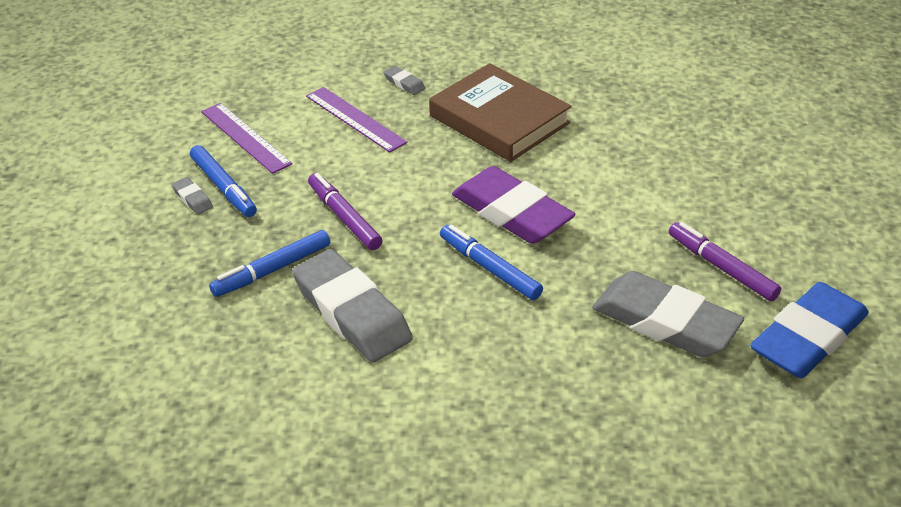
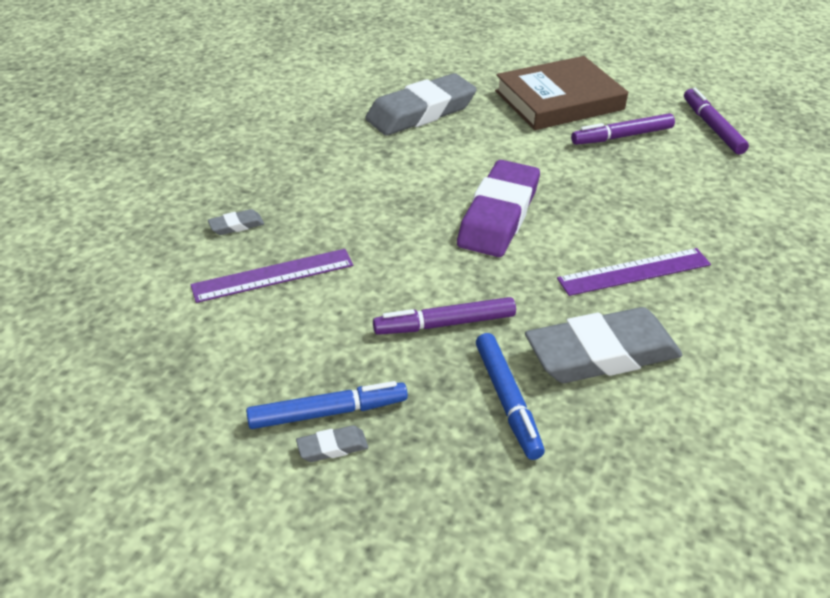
camera: 70 degrees left, 0 degrees up
(245, 137) = (238, 372): purple ruler -> purple ruler (634, 271)
(489, 268) = (572, 249): blue marker -> none
(499, 119) = (350, 184): brown book -> brown book (559, 100)
(511, 213) = (499, 215): purple eraser -> purple eraser turned 45 degrees counterclockwise
(665, 322) = (676, 180): grey eraser -> grey eraser (421, 112)
(808, 337) = (712, 127): blue eraser -> purple marker

